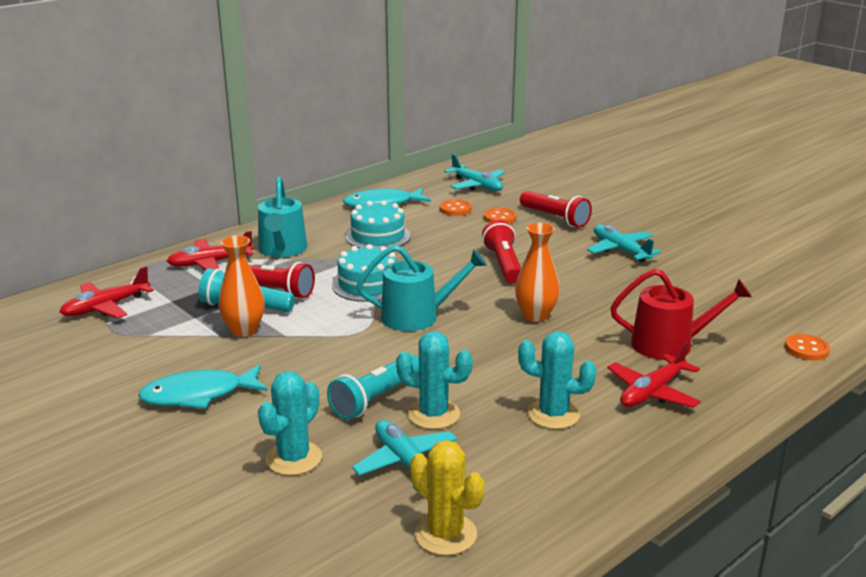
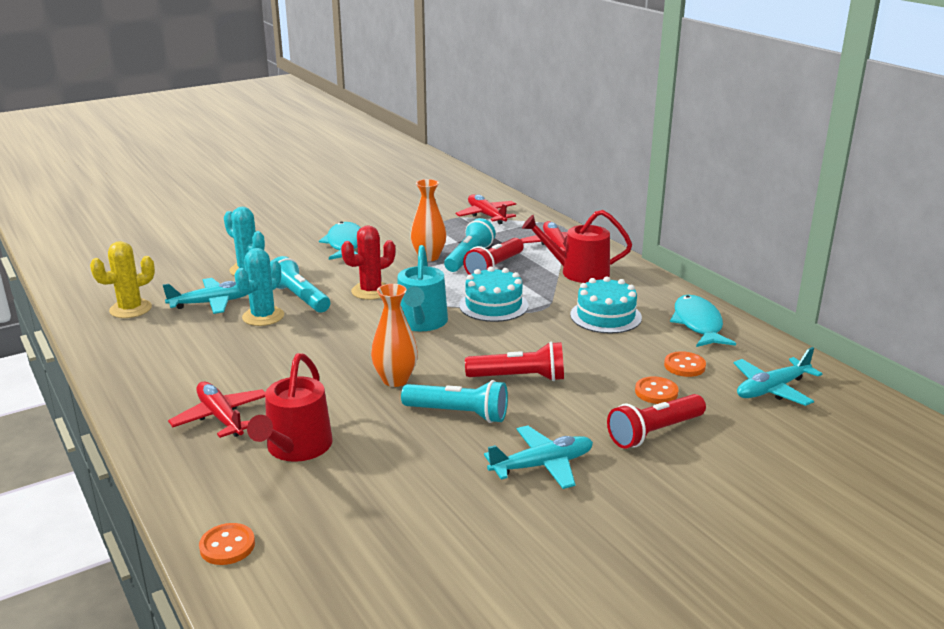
camera: 100 degrees right, 0 degrees up
(282, 250) = (579, 272): turquoise watering can -> red watering can
(347, 354) = (371, 291): none -> red cactus
(553, 414) = (226, 363): turquoise cactus -> none
(573, 283) = (458, 414): none -> turquoise flashlight

